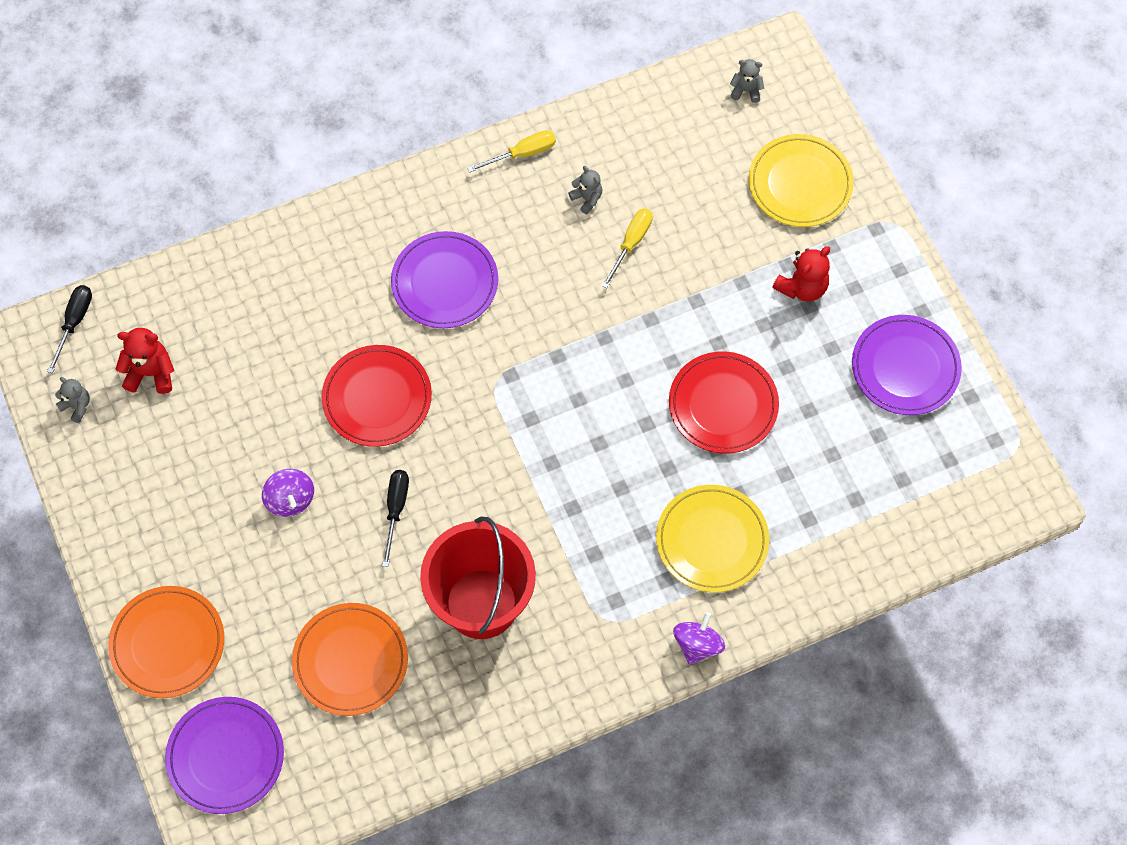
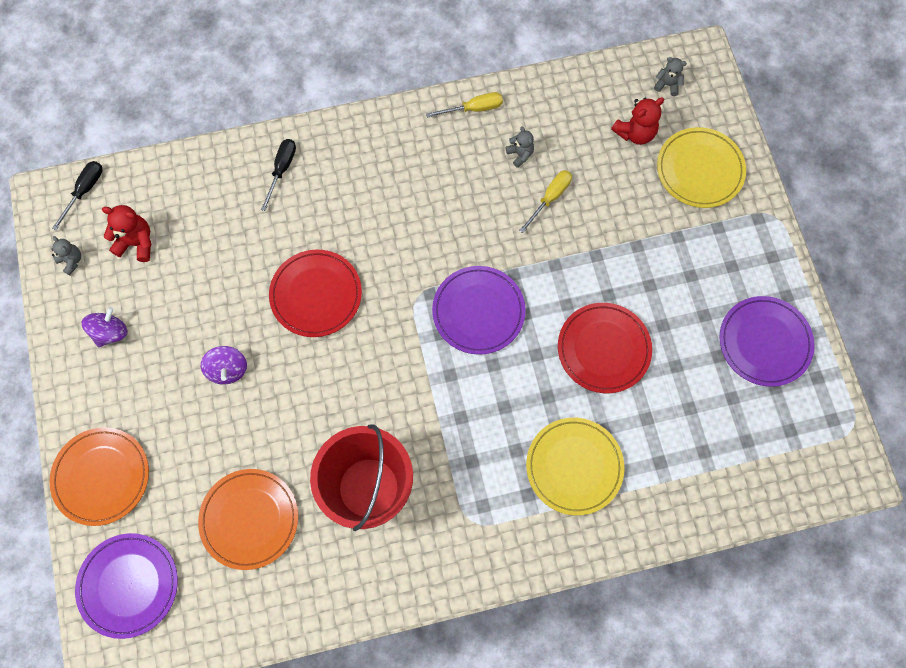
camera: 10 degrees right, 5 degrees up
(396, 509) = (313, 393): black screwdriver -> black screwdriver (282, 170)
(445, 282) = (390, 206): purple plate -> purple plate (478, 311)
(697, 644) = (546, 557): purple spinning top -> purple spinning top (110, 332)
(802, 287) = (687, 258): red teddy bear -> red teddy bear (635, 133)

